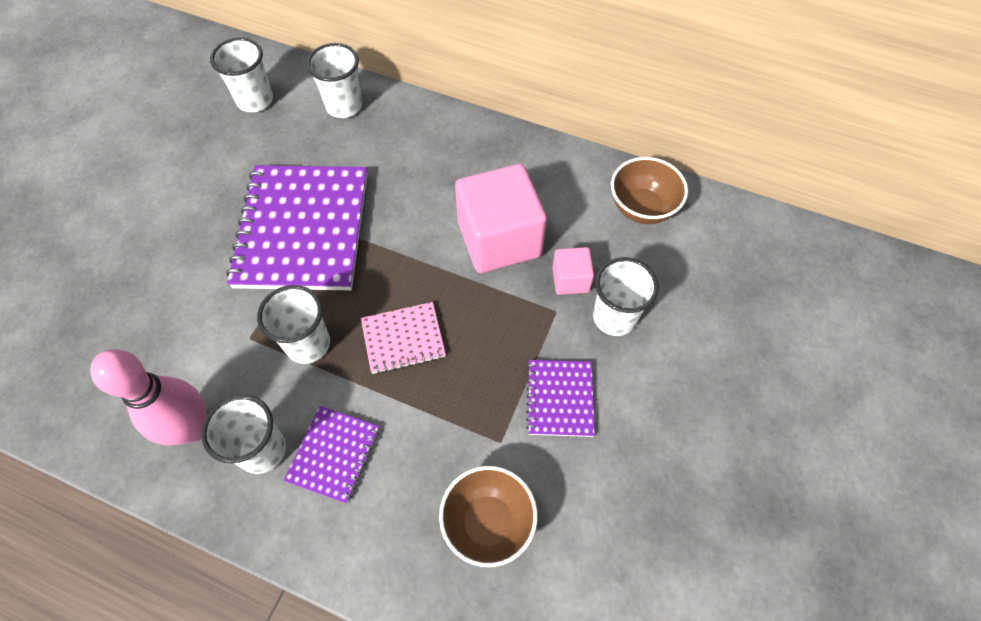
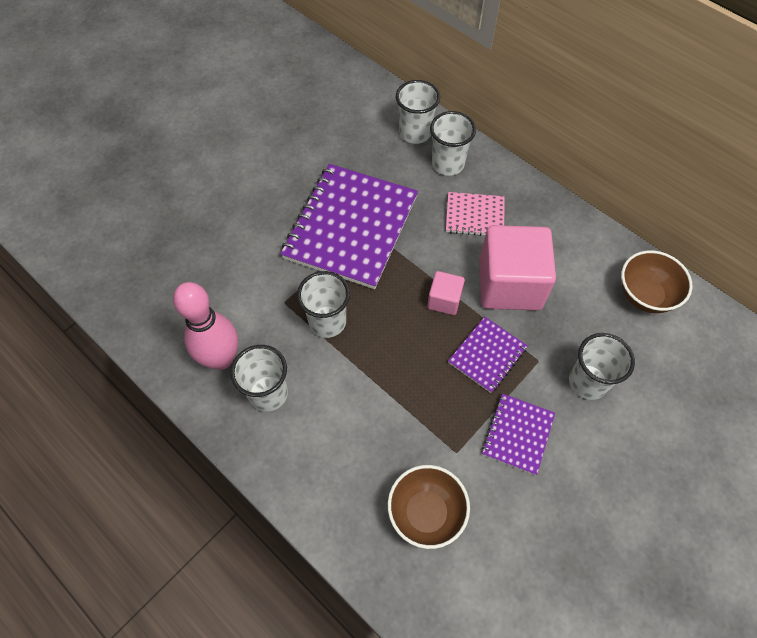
camera: 20 degrees right, 0 degrees up
(255, 100) = (344, 109): white cup -> white cup (448, 164)
(334, 454) = (321, 416): purple notebook -> purple notebook (487, 355)
(403, 339) = (404, 342): pink notebook -> pink notebook (475, 216)
(570, 279) = (560, 338): pink cube -> pink cube (444, 300)

